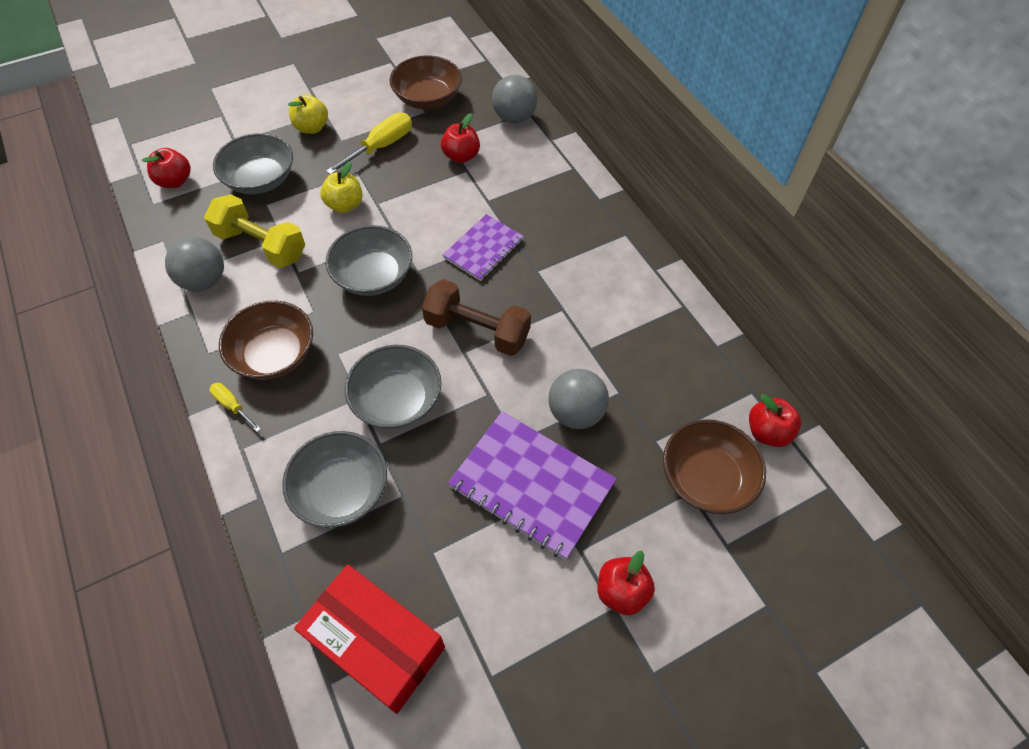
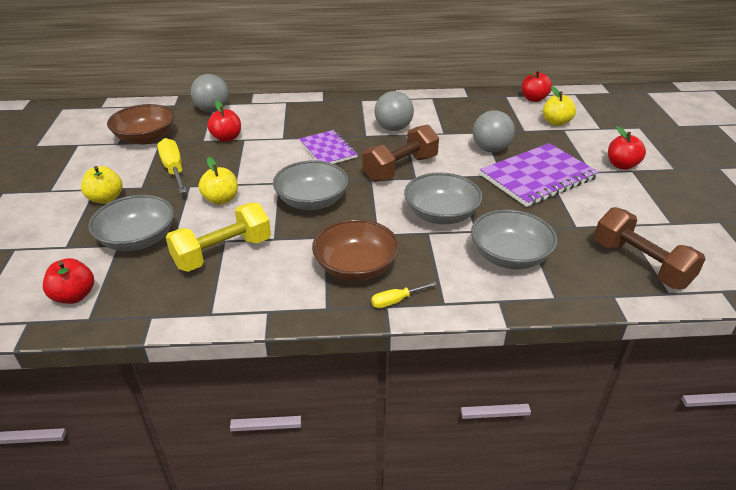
camera: 65 degrees left, 20 degrees down
(204, 281) = (234, 296): grey ball -> grey ball (393, 128)
(376, 643) = (640, 264): red box -> brown dumbbell
(706, 478) = (556, 122): brown bowl -> yellow apple

